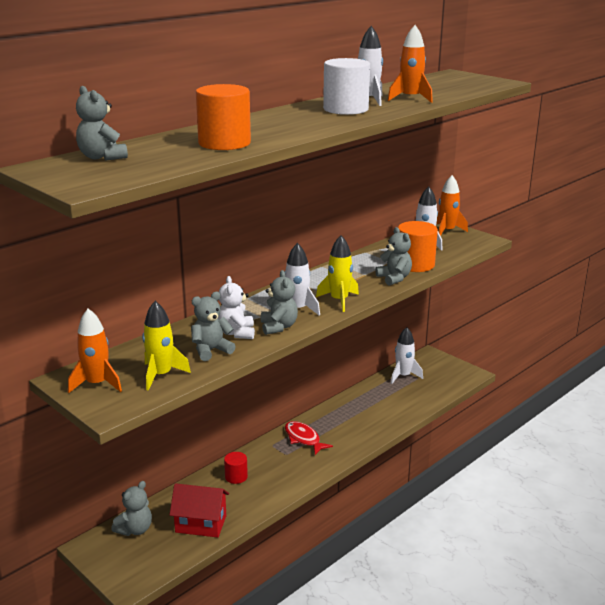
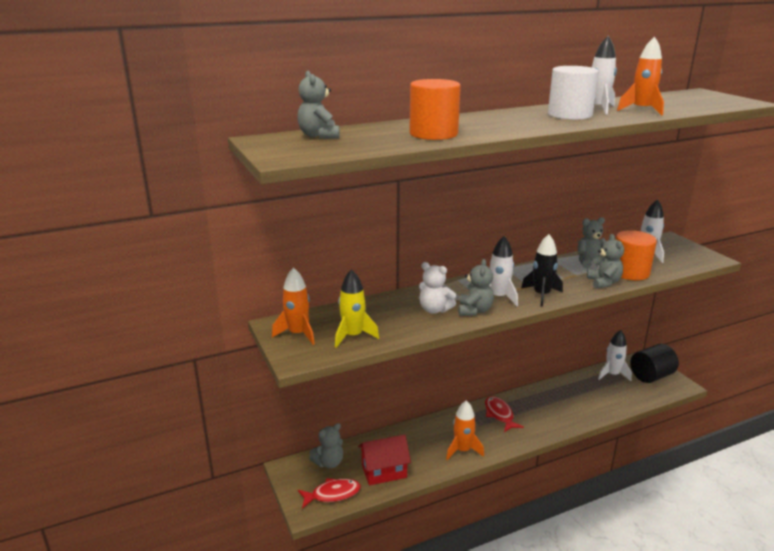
camera: 20 degrees right, 0 degrees up
(152, 561) = (332, 494): none -> red fish
(201, 524) = (384, 471): red house -> red house turned 45 degrees counterclockwise
(211, 350) = (405, 322): grey teddy bear -> grey teddy bear (589, 262)
(236, 333) = (434, 310): white teddy bear -> white teddy bear turned 75 degrees counterclockwise
(236, 477) = (428, 436): red cylinder -> none
(339, 300) = (541, 295): yellow rocket -> black rocket
(440, 370) = (651, 376): none -> black cylinder
(447, 231) = (675, 245): orange rocket -> orange rocket (463, 450)

